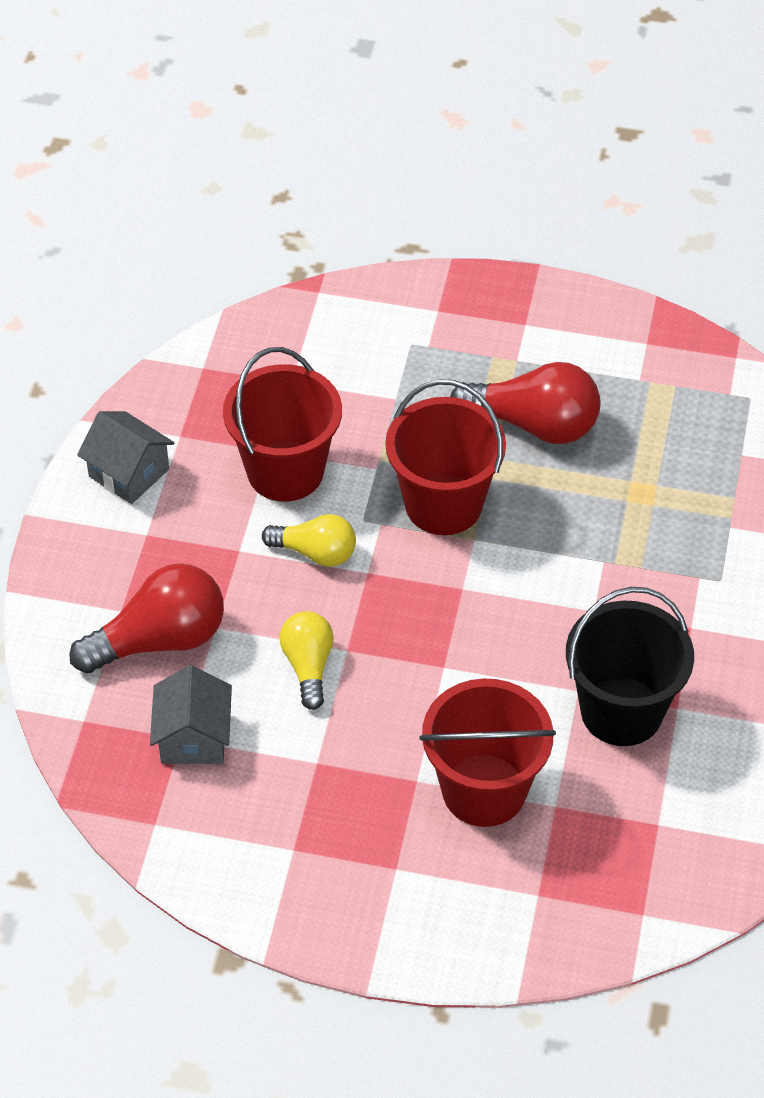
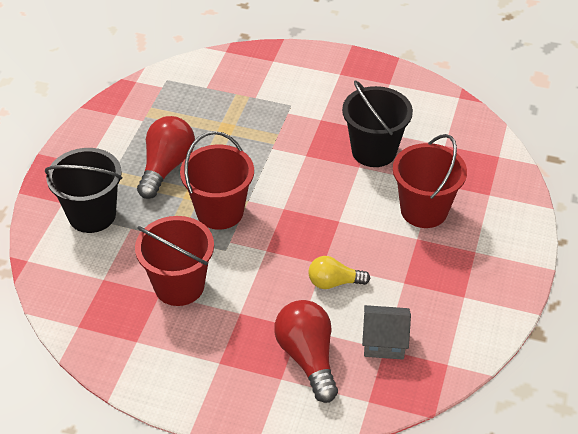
camera: 85 degrees left, 5 degrees down
(129, 473) = (163, 371): grey house -> none
(316, 552) = (247, 274): yellow light bulb -> none
(416, 349) = (92, 215): none -> black bucket

